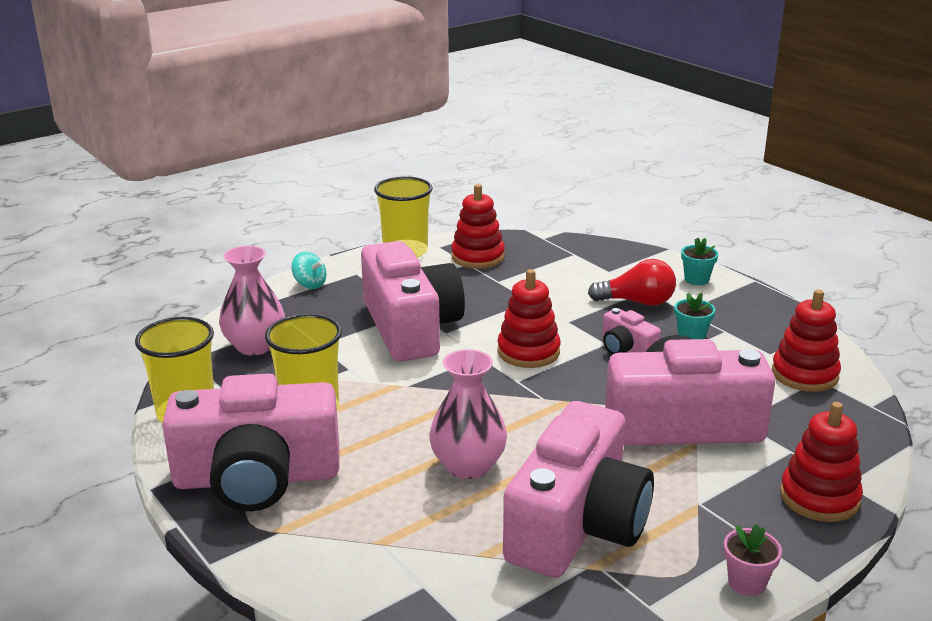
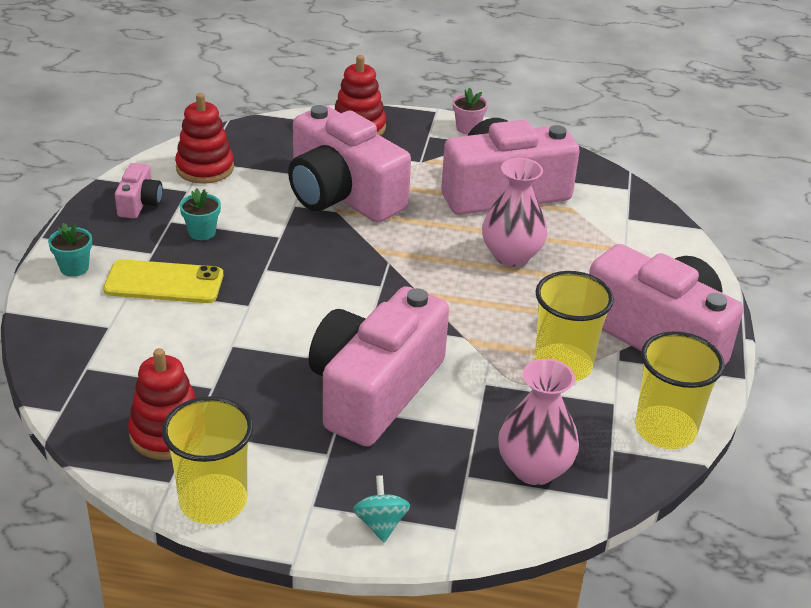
camera: 135 degrees left, 10 degrees up
(528, 352) = (330, 301): red stacking toy -> none
(626, 349) = (262, 255): pink camera -> pink camera (139, 203)
(637, 302) = (164, 282): red light bulb -> yellow phone

